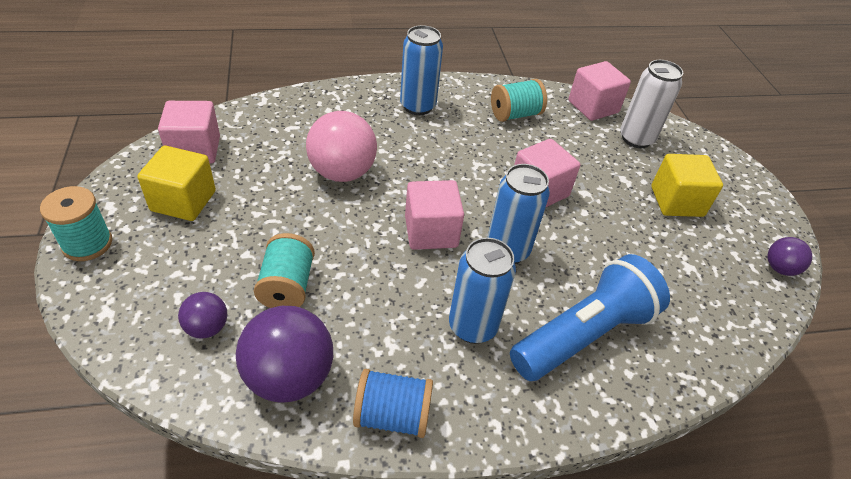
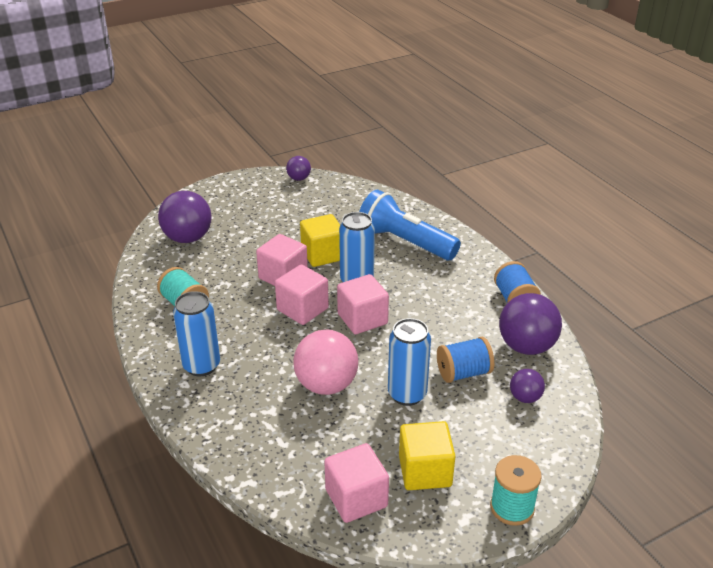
camera: 105 degrees left, 10 degrees down
(287, 286) = (463, 373): turquoise spool -> blue spool
(472, 326) = (432, 283): blue can -> blue can (407, 394)
(593, 107) = (150, 263): pink cube -> pink cube (302, 309)
(636, 139) = (188, 238): white can -> purple ball
(676, 201) = (257, 216): yellow cube -> yellow cube (323, 254)

